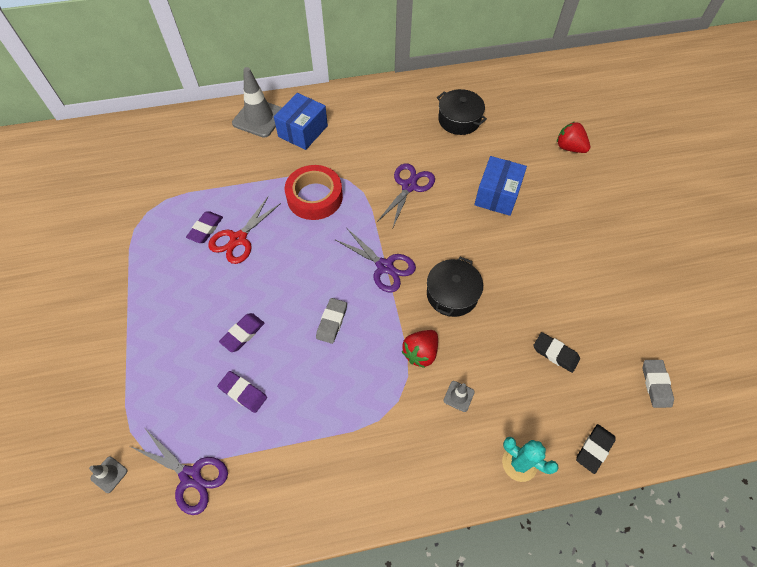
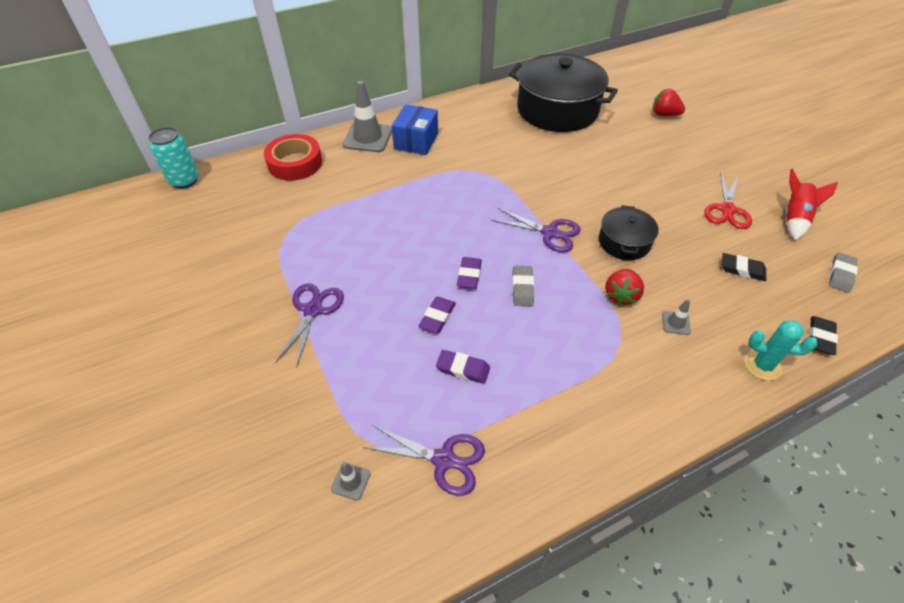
camera: 15 degrees left, 10 degrees down
(80, 134) = (184, 180): none -> turquoise can
(205, 229) = (356, 236): purple eraser -> purple eraser (469, 275)
(238, 239) = (394, 238): red scissors -> red scissors (727, 210)
(314, 197) = (453, 190): red tape -> red tape (295, 163)
(409, 186) = (539, 166): purple scissors -> purple scissors (313, 310)
(459, 120) = (557, 110): black pot -> black pot, size x2.00
(497, 195) = (622, 159): blue box -> none
(642, 307) = (794, 218): none -> red rocket
(655, 384) = (841, 275): grey eraser -> grey eraser turned 45 degrees clockwise

